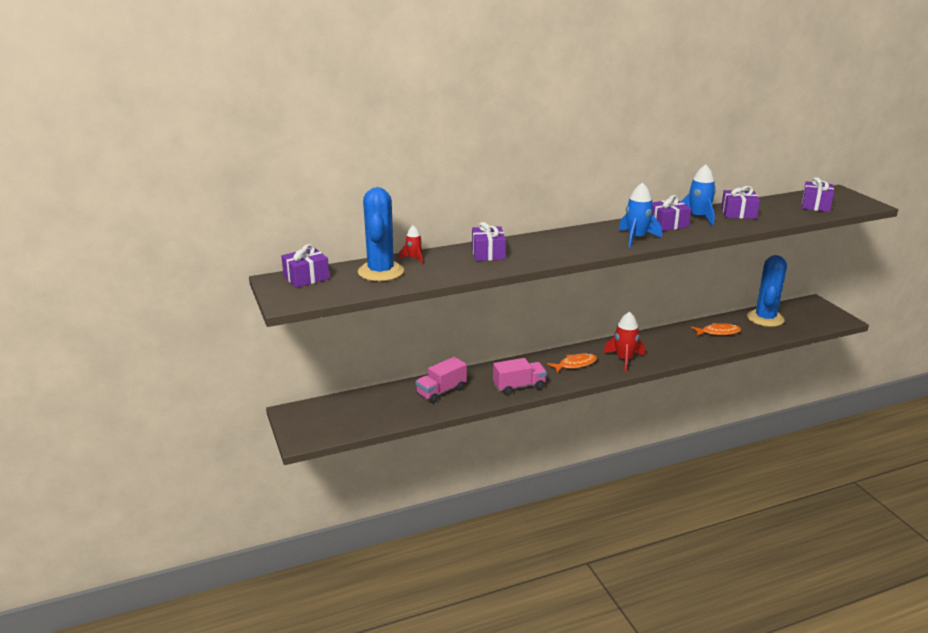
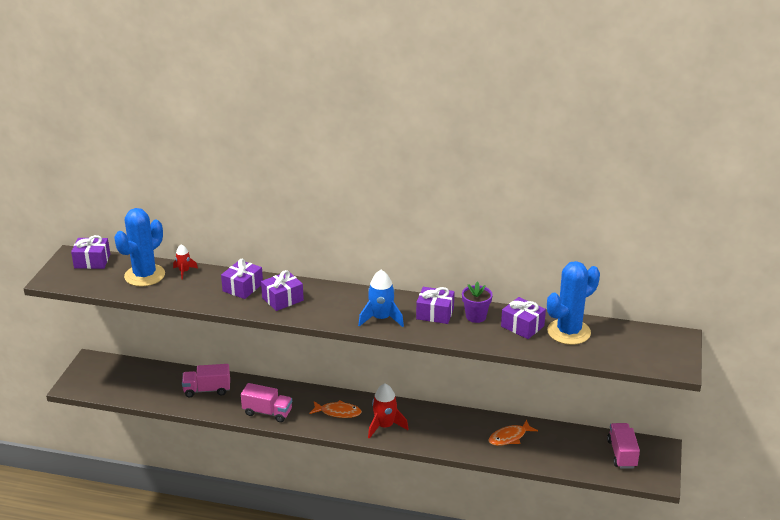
camera: 35 degrees right, 5 degrees up
(698, 217) = (476, 316): blue rocket -> purple flower pot
(718, 332) = (509, 437): orange fish -> orange fish turned 120 degrees clockwise
(765, 318) = (579, 443): blue cactus -> blue cactus (568, 332)
(799, 314) = (622, 454): none -> pink truck
(815, 205) = (618, 346): purple gift -> purple gift (282, 299)

